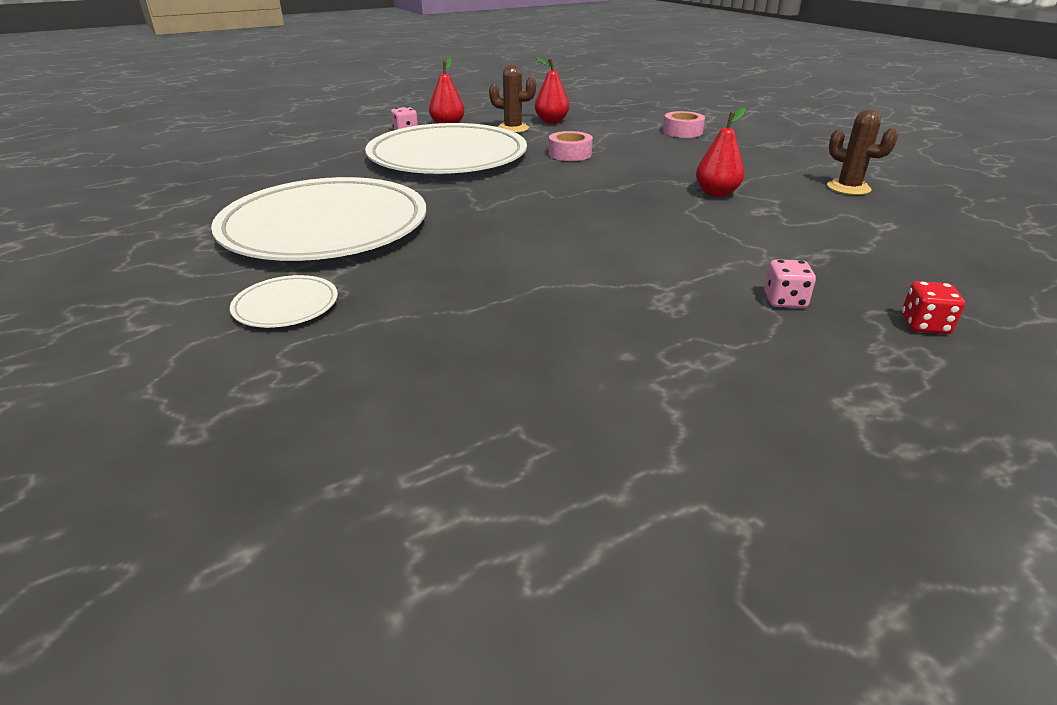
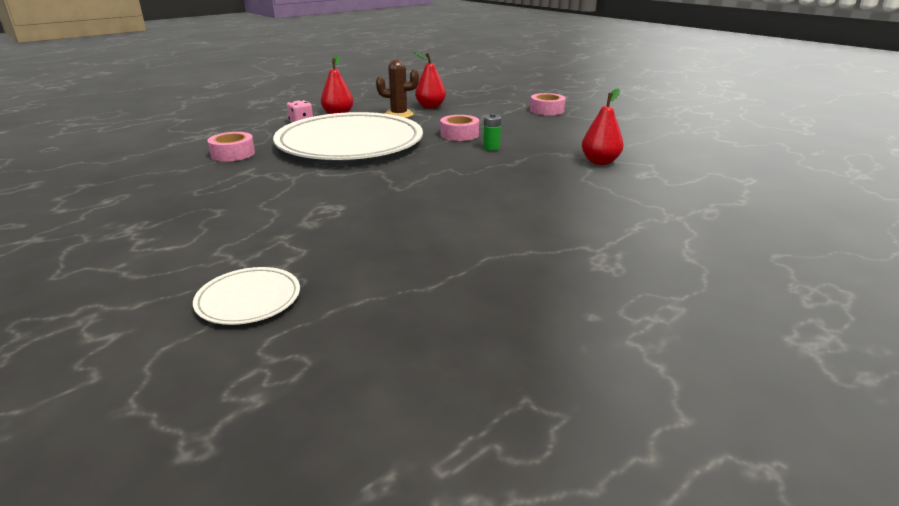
camera: 10 degrees left, 5 degrees down
(324, 161) = (233, 154): none -> pink tape
(325, 227) = (258, 217): white plate -> none
(599, 170) = (491, 148): none -> green battery
(784, 301) = (701, 252): pink dice -> none
(848, 188) = (703, 150): brown cactus -> none
(924, 325) = (822, 263): red dice -> none

